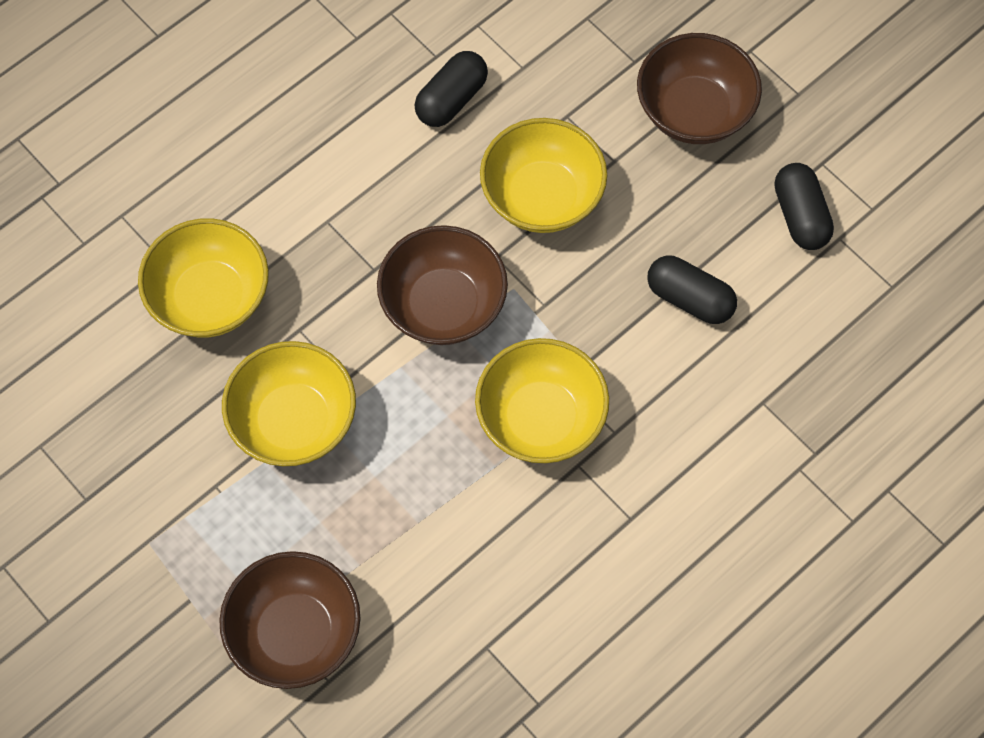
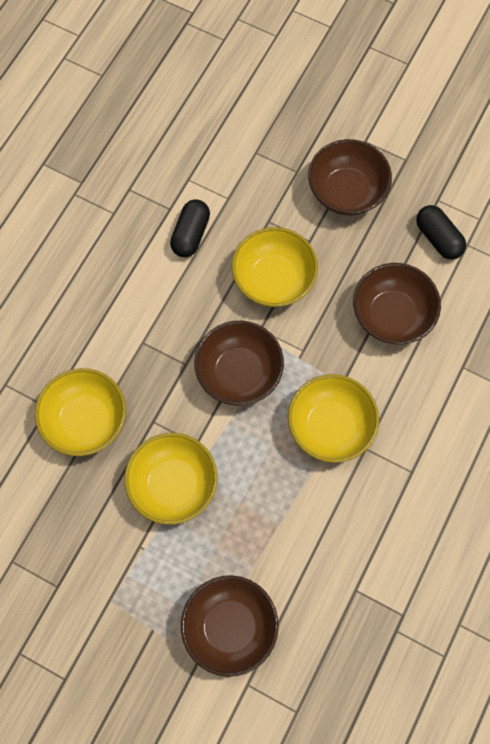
camera: 20 degrees left, 5 degrees up
(690, 298) = (391, 315): black capsule -> brown bowl

